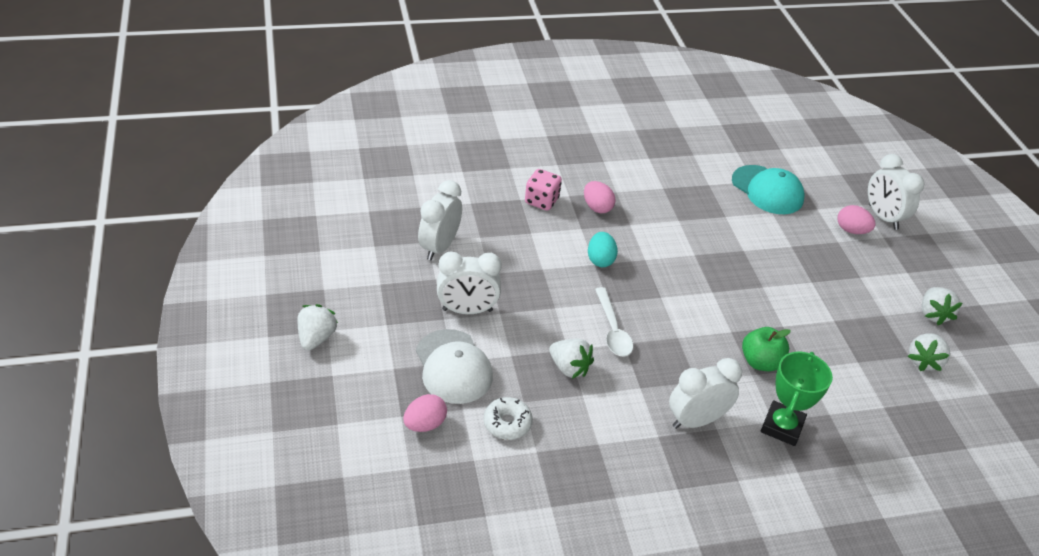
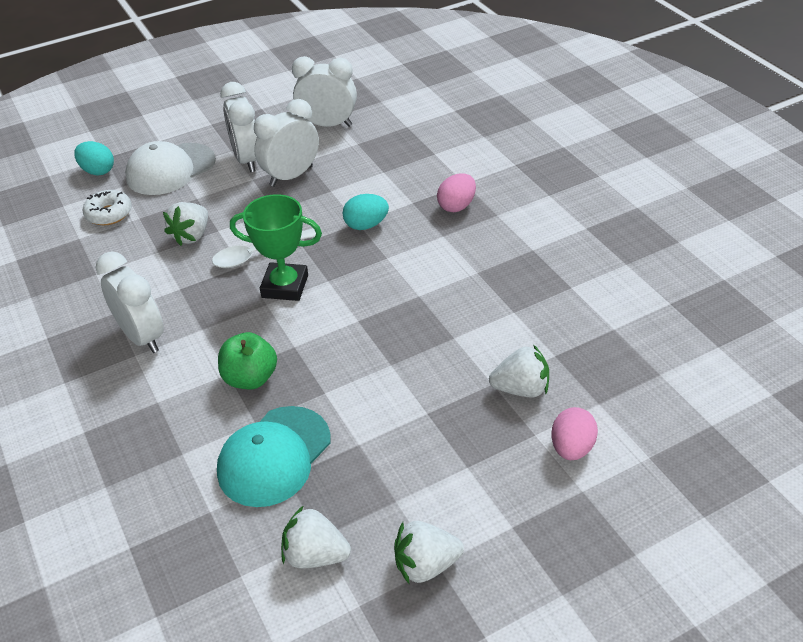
camera: 80 degrees right, 0 degrees up
(316, 338) = (181, 96): white strawberry -> white strawberry (521, 389)
(425, 424) = (98, 171): pink egg -> turquoise egg
(541, 201) = (441, 167): pink dice -> none
(767, 190) = (602, 344): turquoise cap -> turquoise cap (274, 456)
(782, 426) = (150, 410): green trophy -> green trophy (285, 286)
(883, 217) = (634, 486): white clock -> white clock (291, 176)

